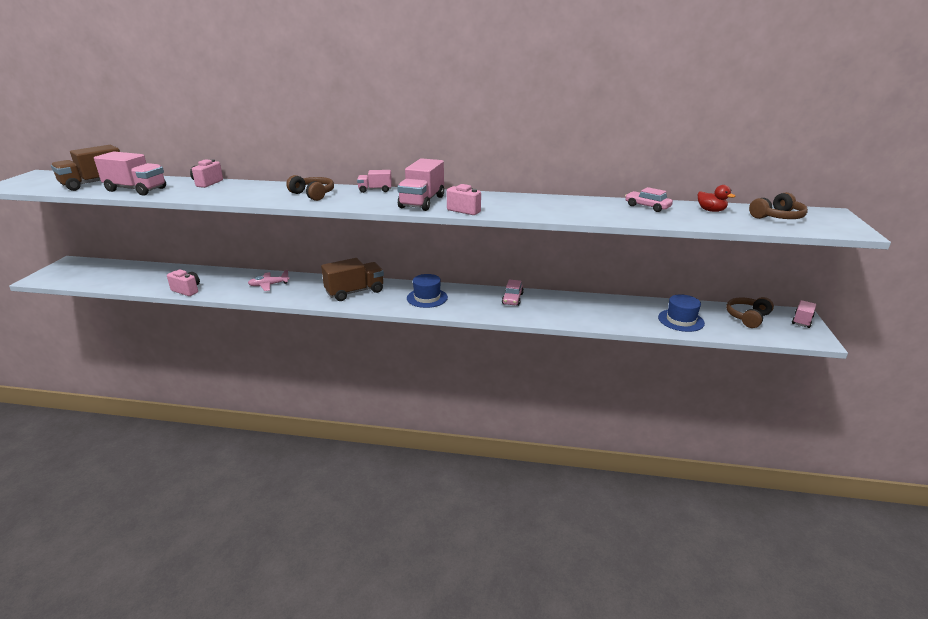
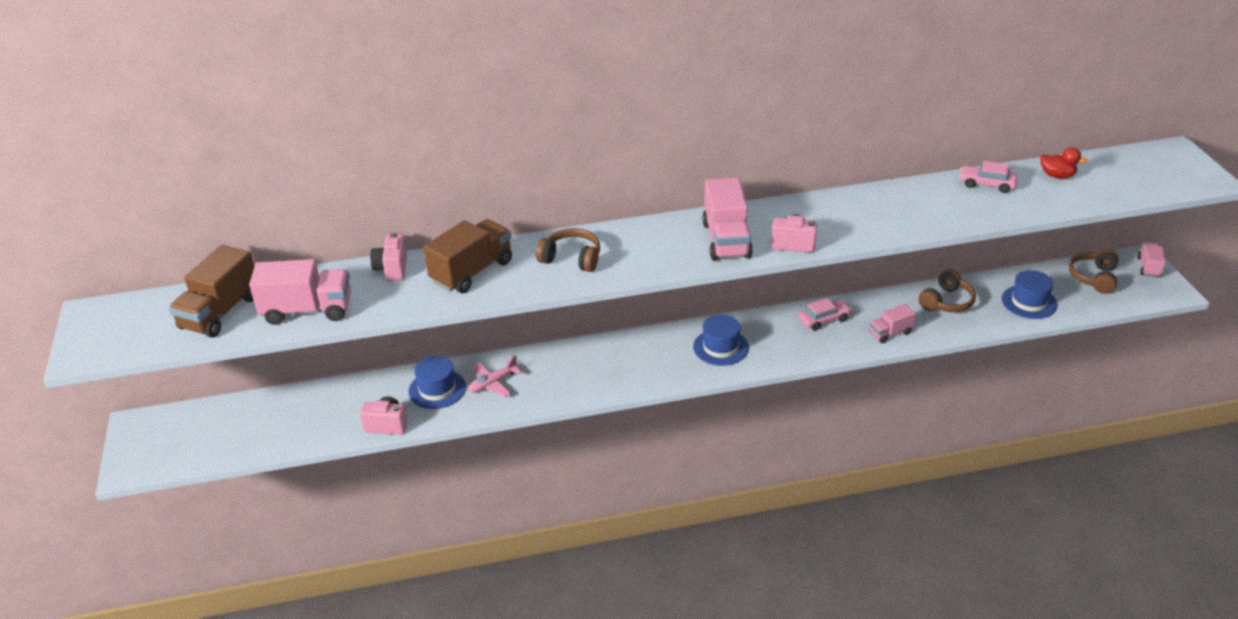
camera: 20 degrees left, 10 degrees up
(235, 281) = (437, 389): none -> blue hat
(355, 292) = (620, 363): brown truck -> brown truck (472, 271)
(375, 190) = (642, 228): pink truck -> pink truck (890, 333)
(512, 299) = (824, 320): pink car -> pink car turned 105 degrees counterclockwise
(777, 217) = (1128, 171): brown headphones -> brown headphones (946, 302)

